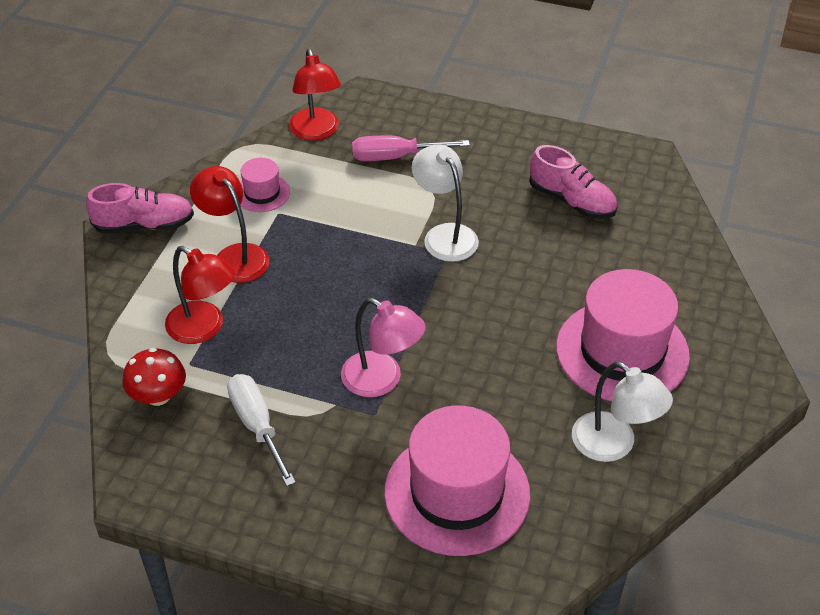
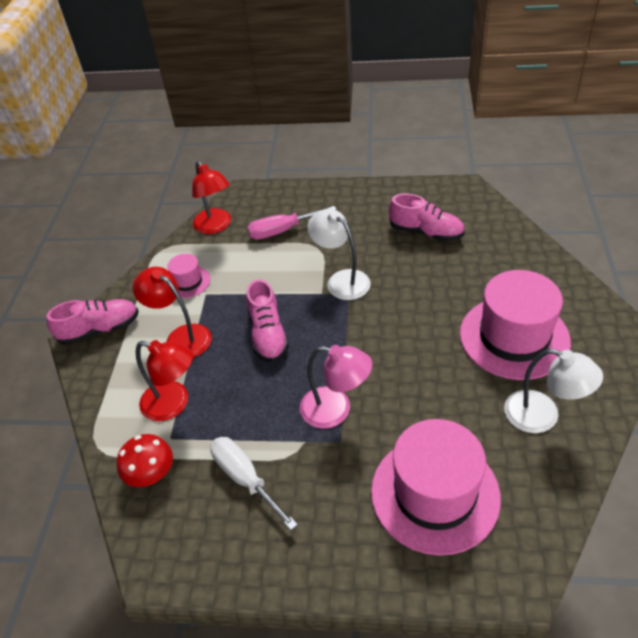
camera: 10 degrees left, 0 degrees up
(335, 278) = (268, 334): none -> pink shoe

